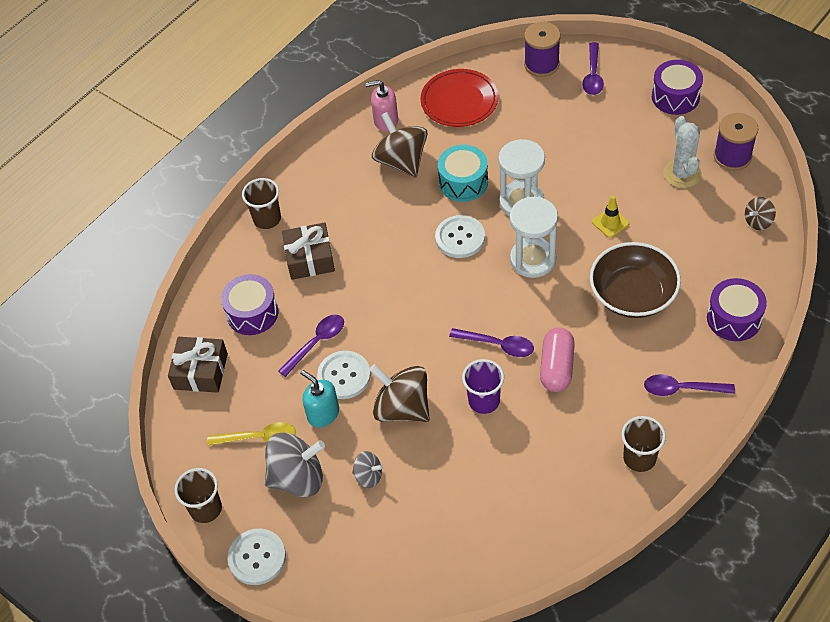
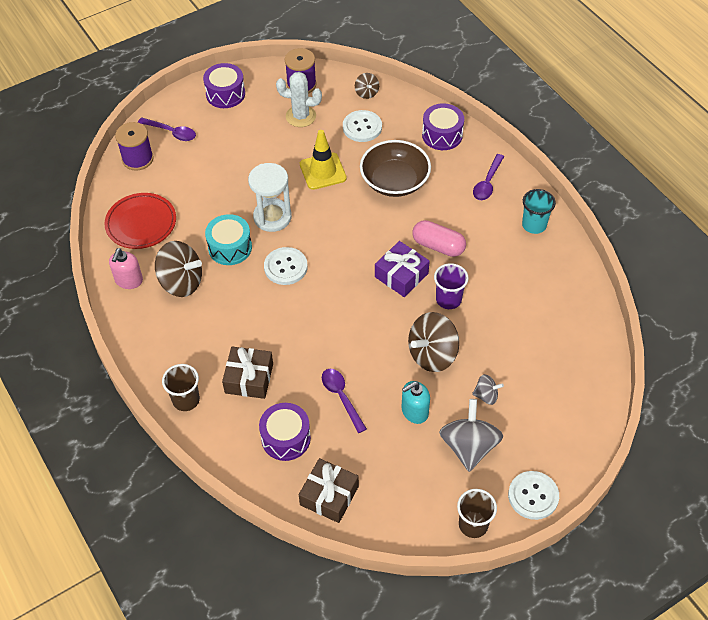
camera: 75 degrees left, 0 degrees up
(258, 438) = (418, 466): yellow spoon -> none
(344, 376) = (384, 386): white button -> white button (362, 127)
(368, 476) = (486, 395): grey spinning top -> grey spinning top turned 60 degrees clockwise
(401, 161) = (181, 282): brown spinning top -> brown spinning top turned 150 degrees counterclockwise
(497, 345) = (401, 275): purple spoon -> purple gift
(533, 259) = (332, 228): white hourglass -> none
(610, 222) = (323, 171): yellow traffic cone -> yellow traffic cone, size x1.70
(639, 458) = (534, 225): brown cup -> turquoise cup

